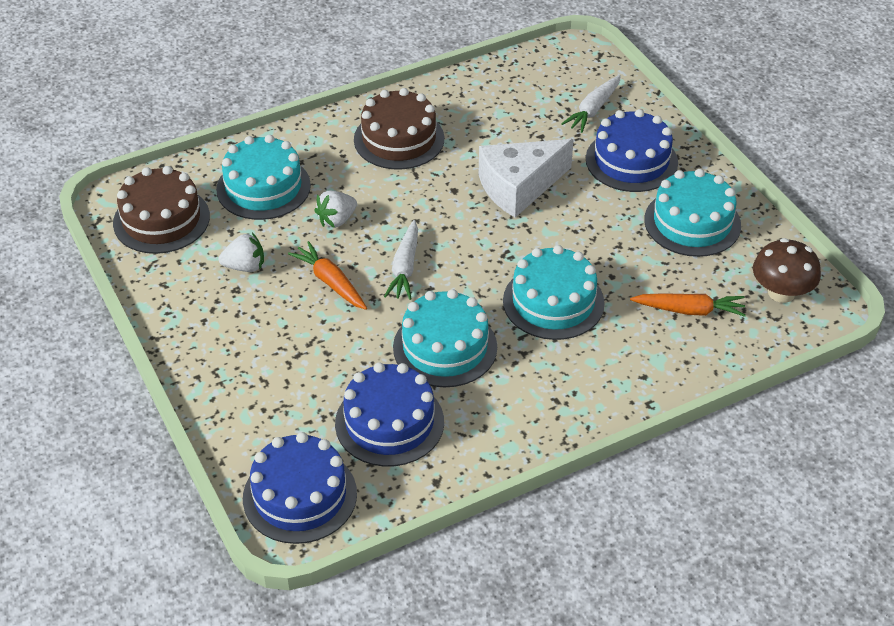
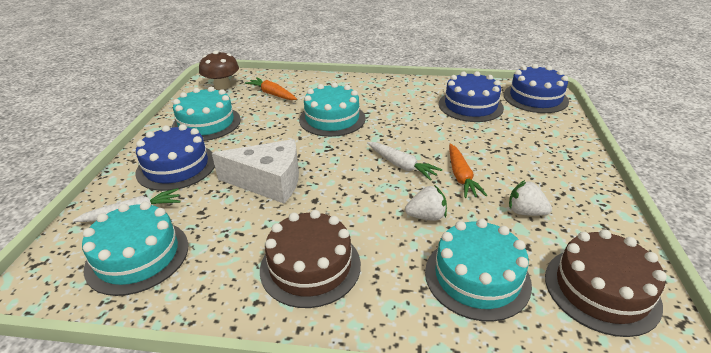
camera: 145 degrees left, 10 degrees down
(405, 267) = (401, 165): white carrot -> white carrot turned 90 degrees clockwise
(445, 347) = (413, 122): turquoise cake -> turquoise cake (137, 256)

